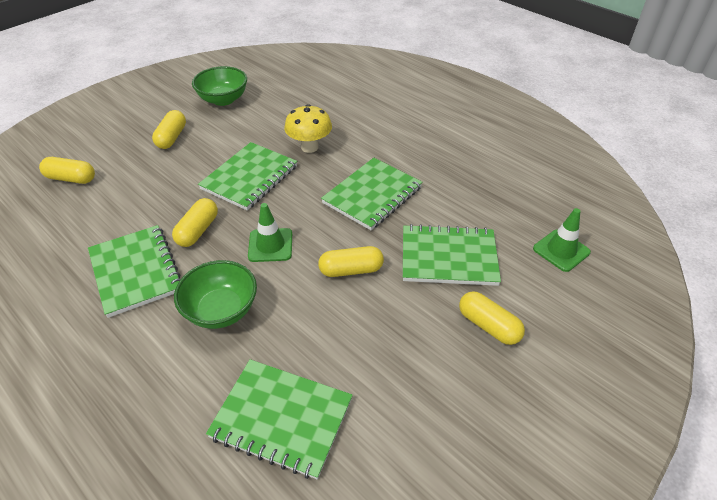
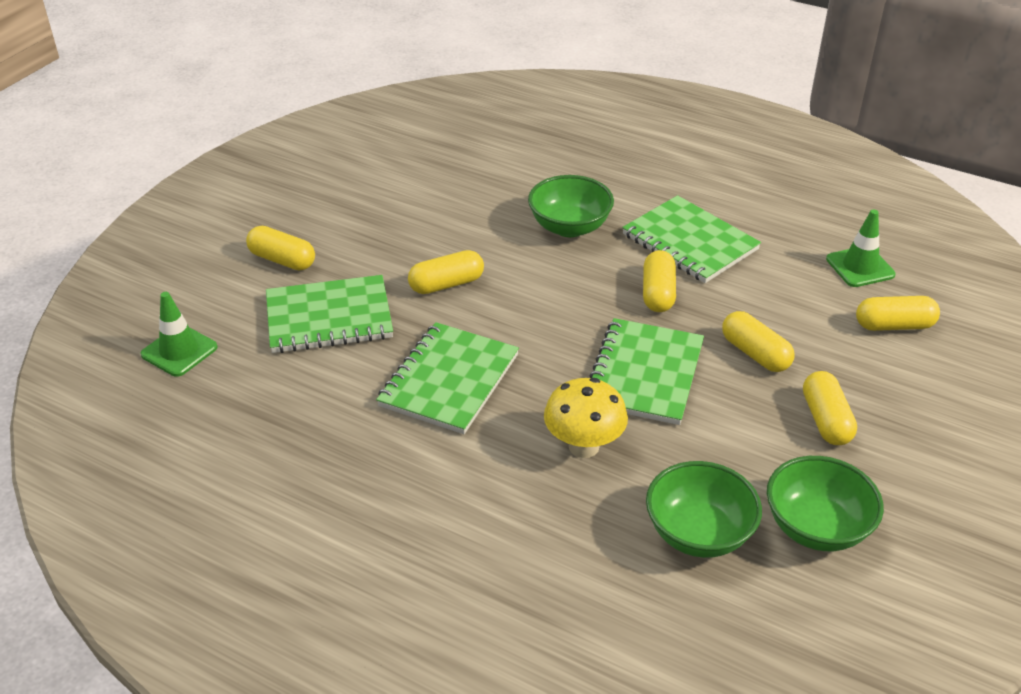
camera: 165 degrees right, 5 degrees down
(173, 177) = (755, 354): none -> yellow capsule
(270, 245) = (556, 293): green traffic cone -> green traffic cone (860, 267)
(278, 106) = (698, 533): none -> green bowl
(281, 418) = (466, 171): green notebook -> none

